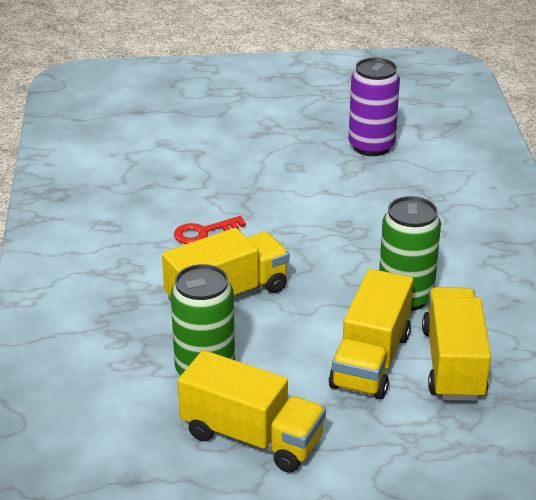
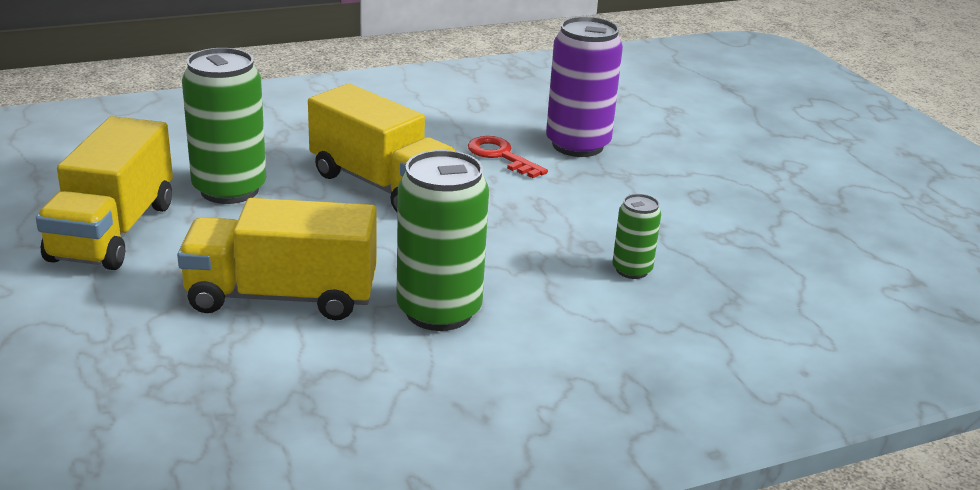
camera: 70 degrees right, 5 degrees down
(371, 146) = (812, 248): purple can -> purple can (577, 145)
(378, 215) = (632, 270): none -> green can
(453, 364) = (295, 366): yellow truck -> none

